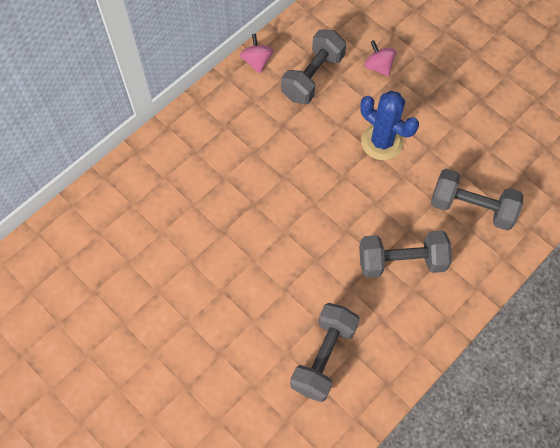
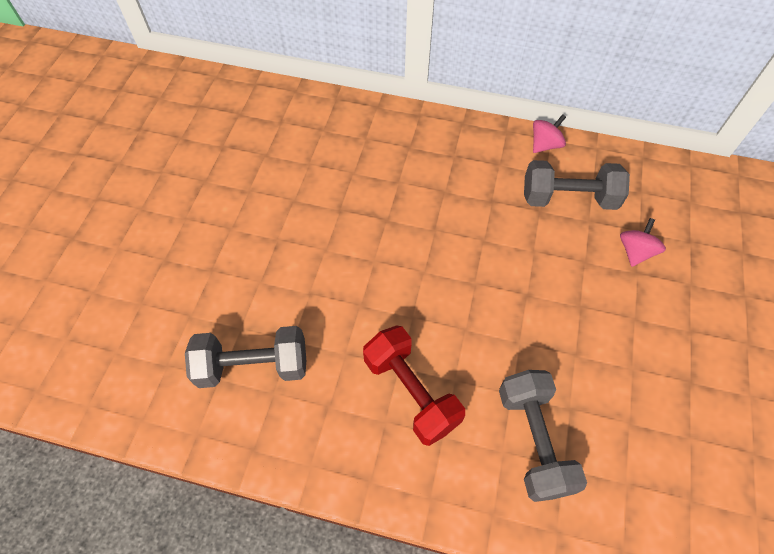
camera: 60 degrees right, 5 degrees down
(382, 142) = (544, 300): blue cactus -> none
(401, 261) = (411, 392): grey dumbbell -> red dumbbell

